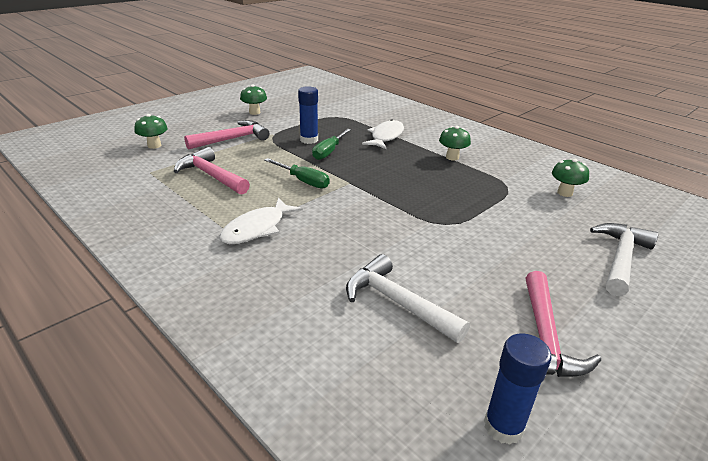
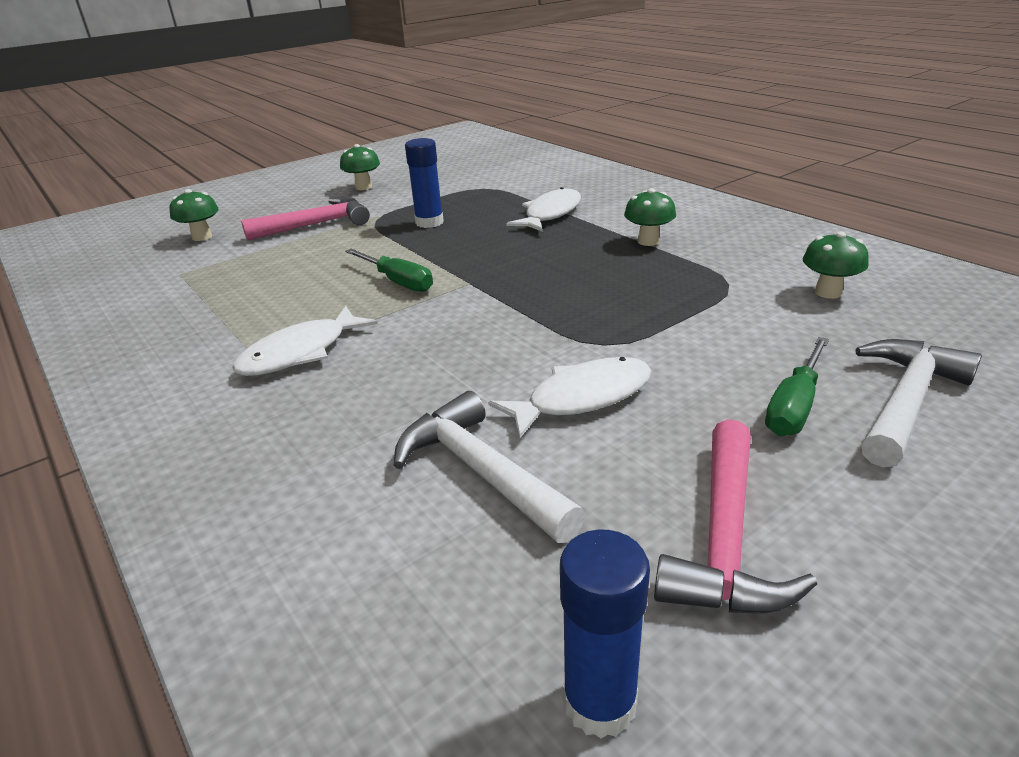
camera: 10 degrees right, 0 degrees up
(211, 175) = (264, 276): pink hammer -> none
(329, 152) = (453, 238): green screwdriver -> green screwdriver (794, 406)
(442, 257) = (582, 398): none -> white fish

